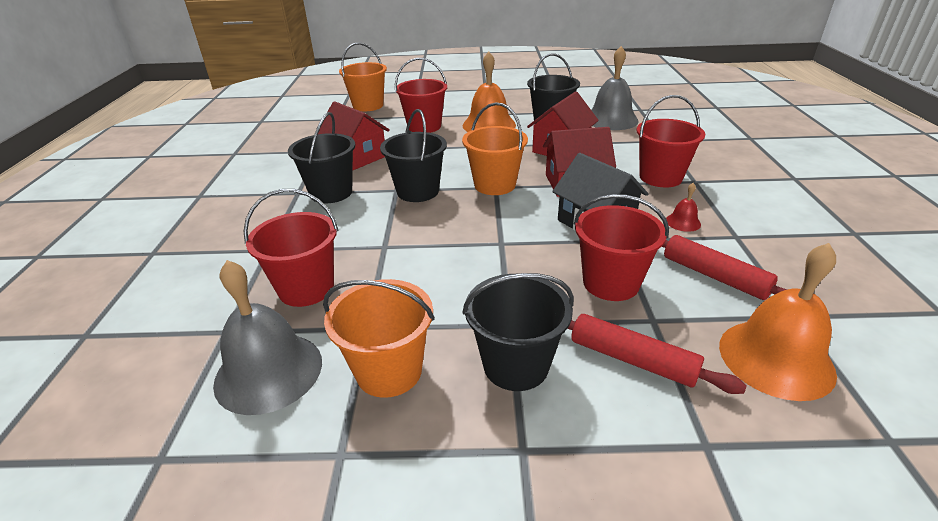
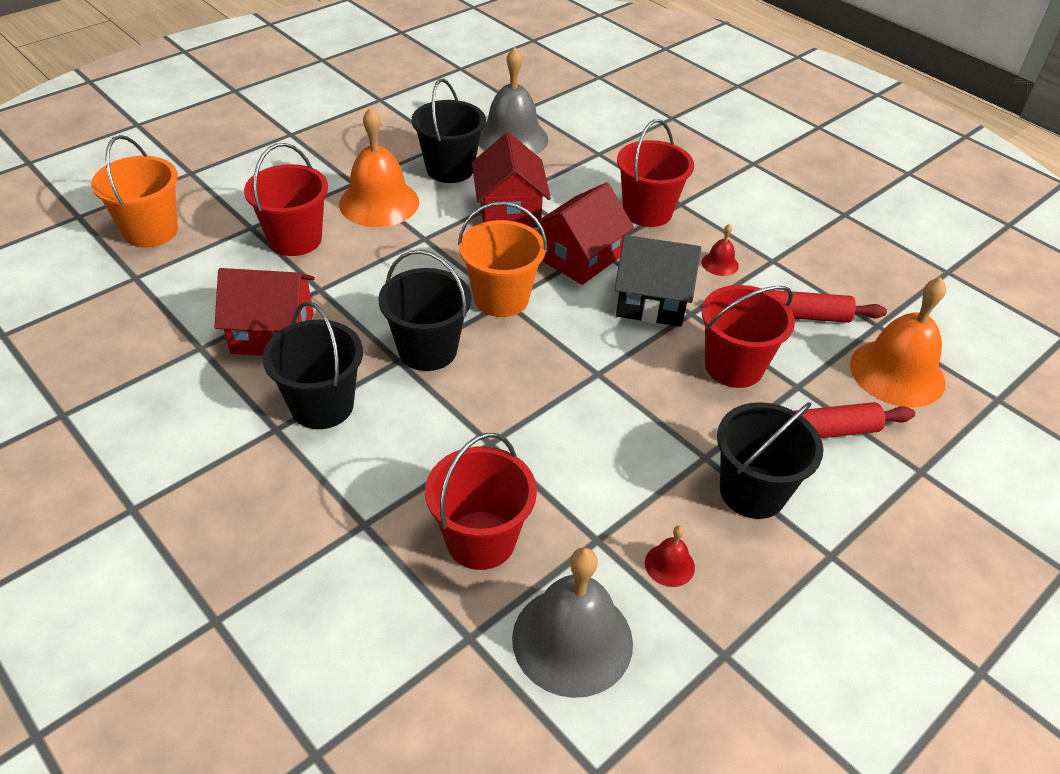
camera: 45 degrees left, 10 degrees up
(389, 371) = (669, 565): orange bucket -> red bell

